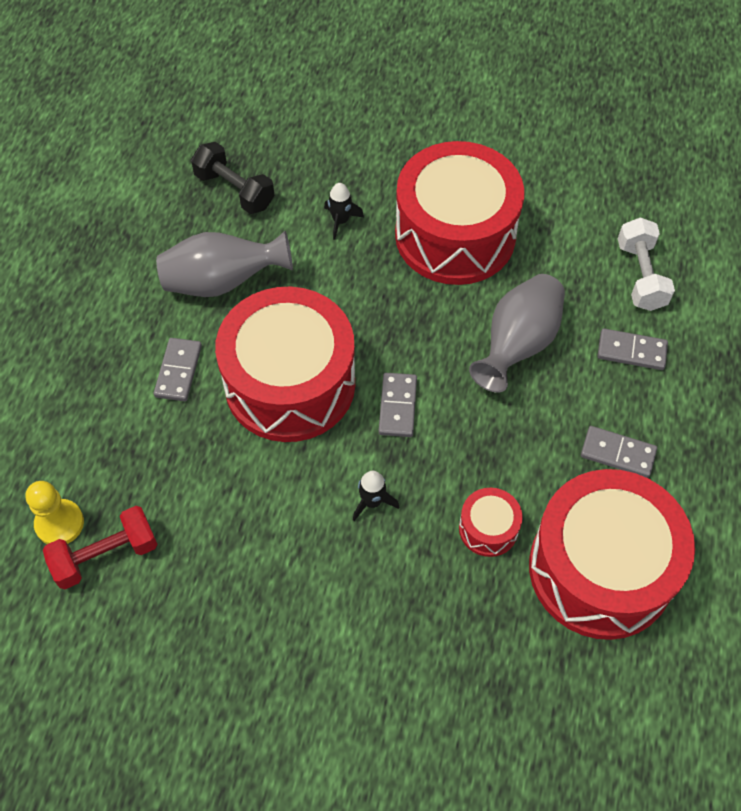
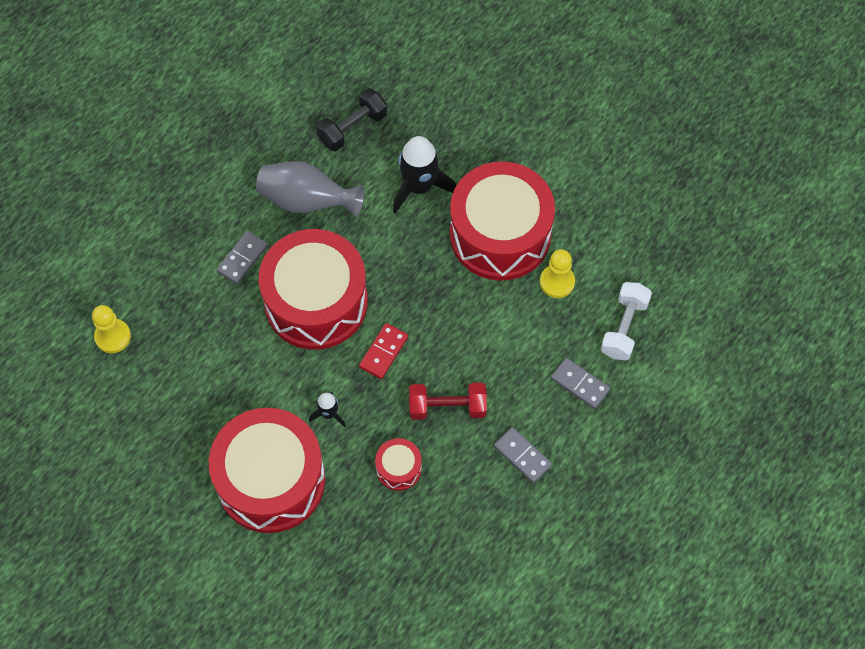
camera: 25 degrees right, 5 degrees up
(106, 555) = (133, 372): red dumbbell -> red dumbbell (447, 407)
(234, 190) = (352, 128): black dumbbell -> black dumbbell turned 75 degrees clockwise
(340, 221) = (419, 187): black rocket -> black rocket, size x1.96
(397, 406) = (383, 352): grey domino -> red domino
(517, 344) = (497, 342): grey vase -> none
(543, 258) = (557, 282): none -> yellow pawn
(600, 569) = (460, 531): red drum -> red drum (271, 480)

